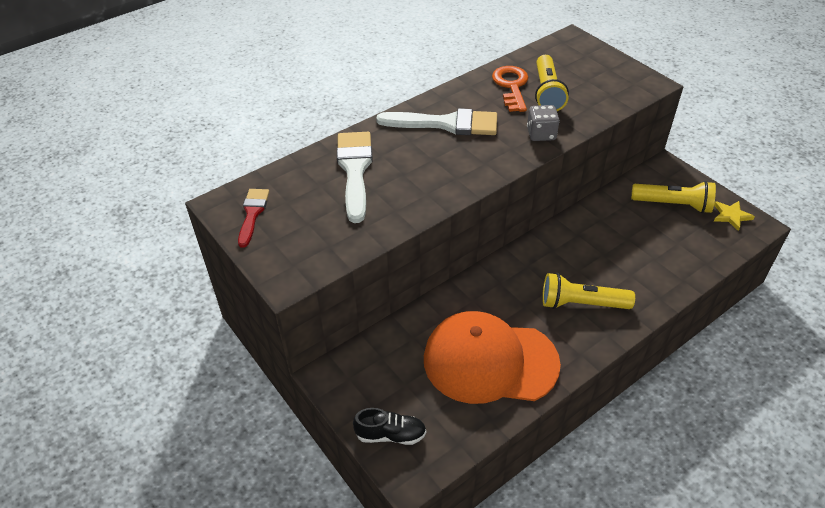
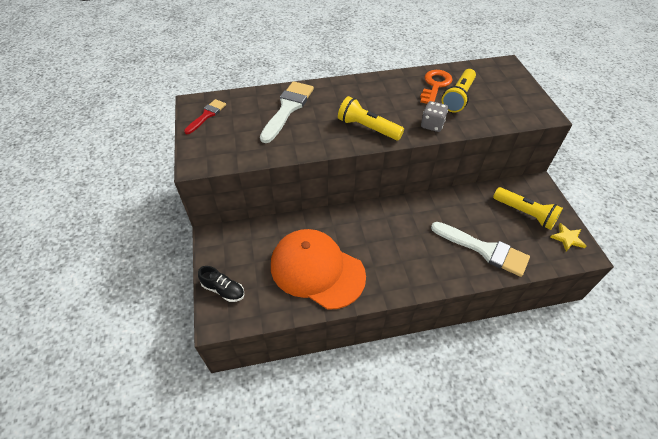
camera: 25 degrees right, 5 degrees up
(446, 124) = (370, 97): white brush -> white brush (484, 250)
(581, 304) = (406, 257): yellow flashlight -> yellow flashlight (368, 128)

